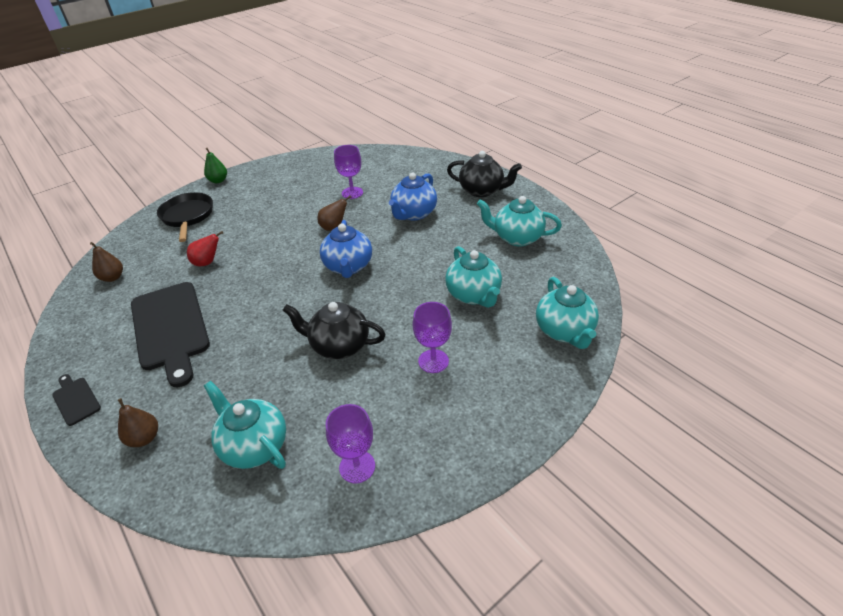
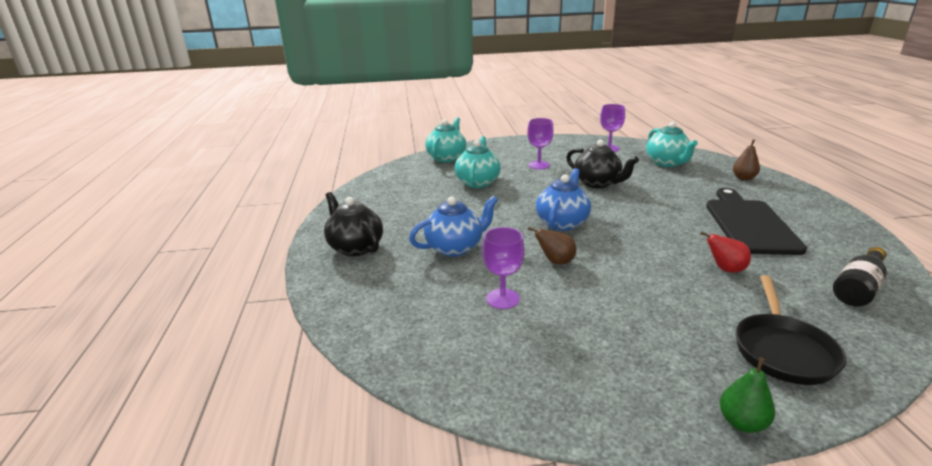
camera: 150 degrees left, 15 degrees down
(75, 399) = (815, 203): black cutting board -> none
(112, 277) = (858, 288): brown pear -> black bottle
(516, 238) = (395, 202): turquoise teapot -> none

